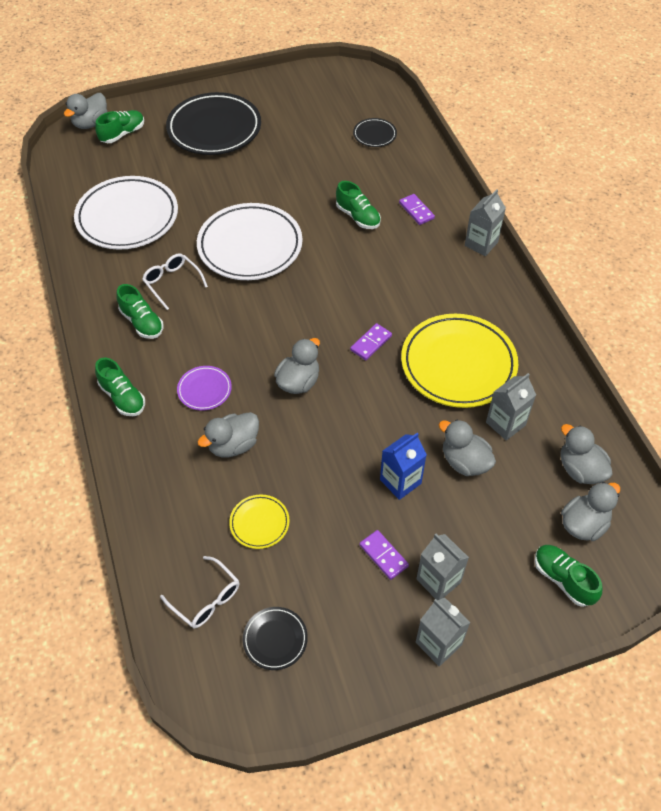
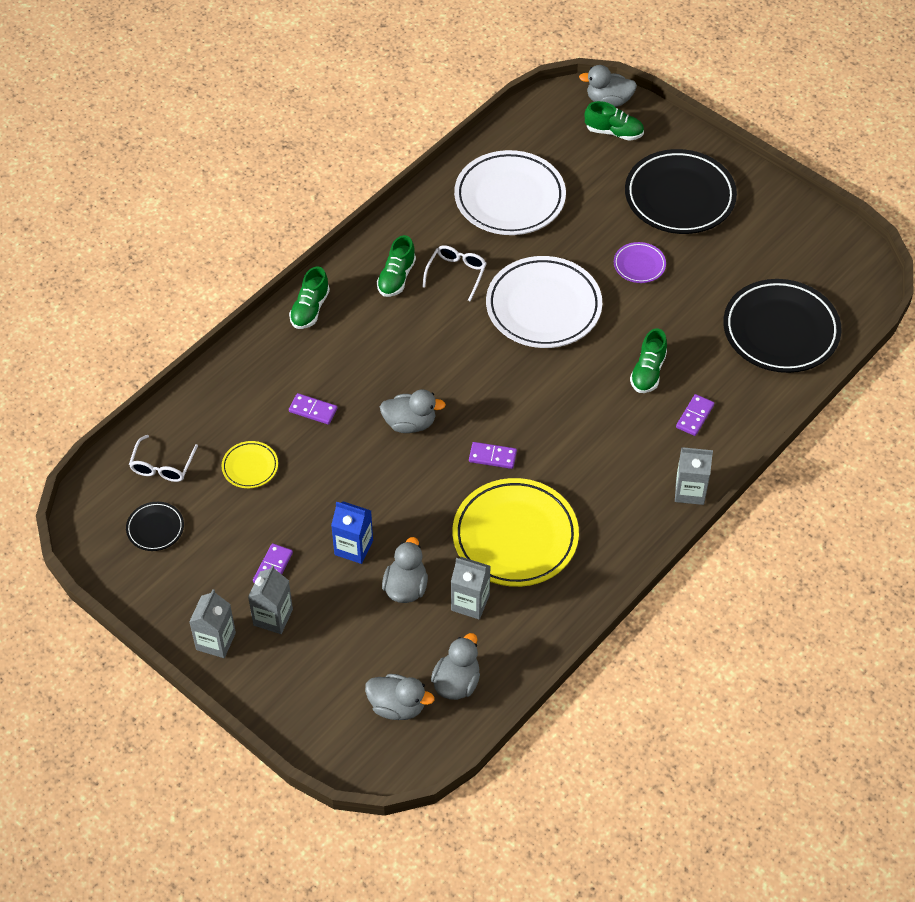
camera: 60 degrees right, 0 degrees up
(204, 390) = (355, 361): purple plate -> purple plate (639, 265)
(233, 445) = (313, 410): grey duck -> purple domino
(374, 135) = (780, 330): black plate -> black plate, size x2.18
(563, 579) = (330, 710): green shoe -> none

